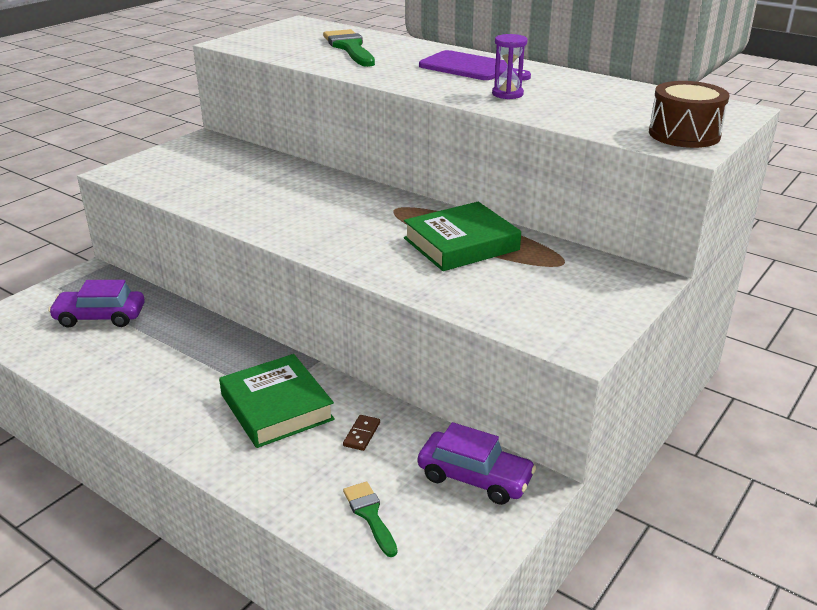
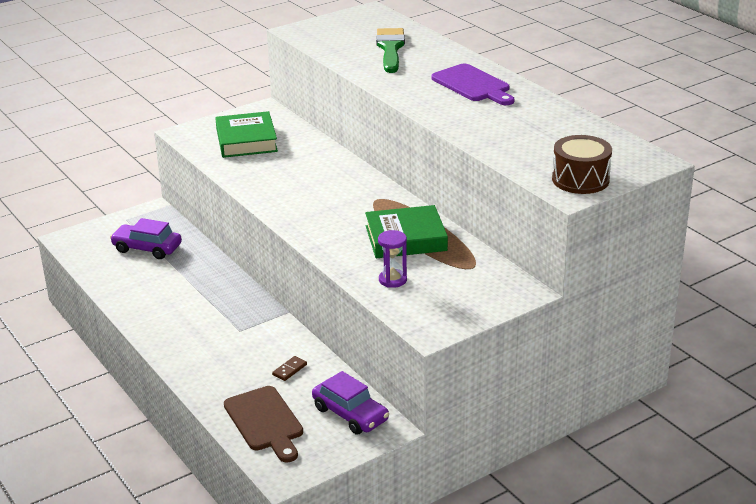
camera: 20 degrees right, 0 degrees up
(276, 407) = (240, 339): green book -> green book (246, 140)
(370, 515) = (265, 422): green brush -> brown cutting board
(507, 94) = (478, 118): purple hourglass -> purple hourglass (392, 280)

